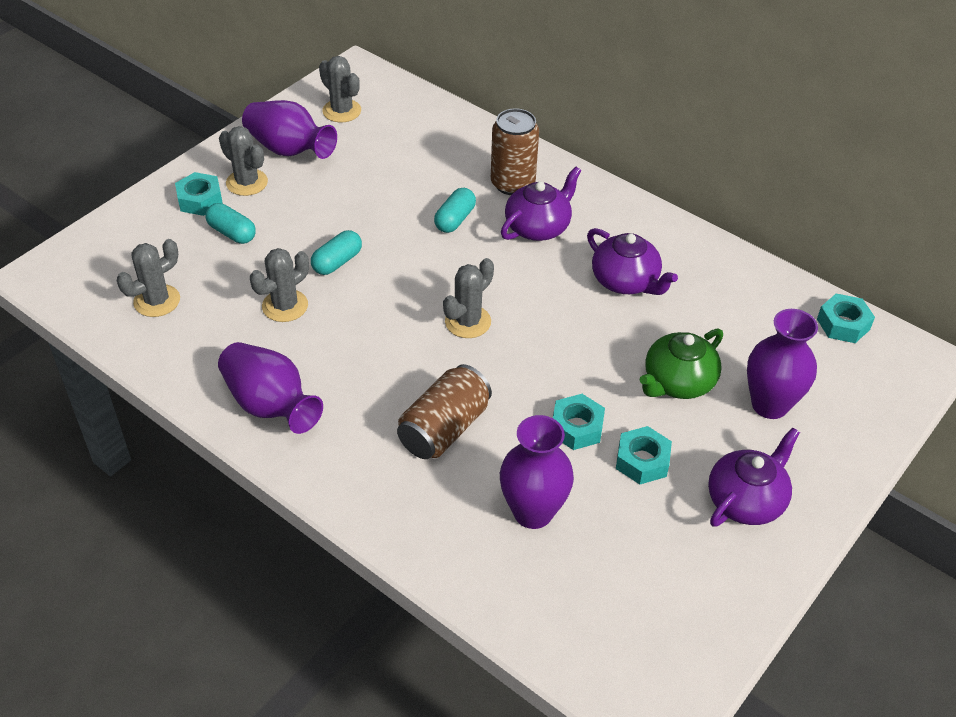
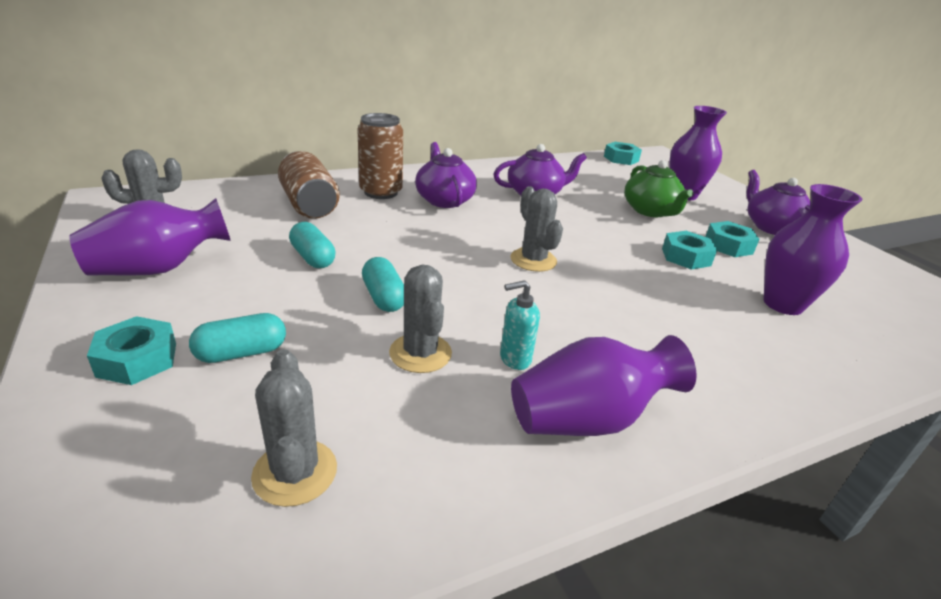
camera: 65 degrees left, 15 degrees down
(247, 182) = (166, 313): grey cactus -> none
(311, 352) = (514, 359): none -> turquoise soap dispenser
(444, 428) = (669, 314): brown can -> brown can (309, 205)
(455, 219) = (395, 225): turquoise capsule -> turquoise capsule (313, 257)

